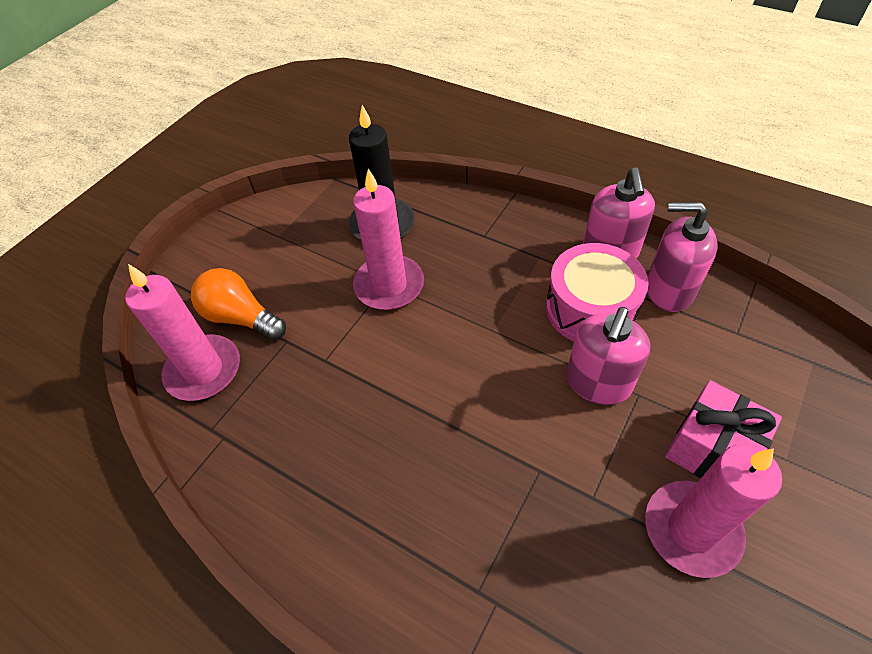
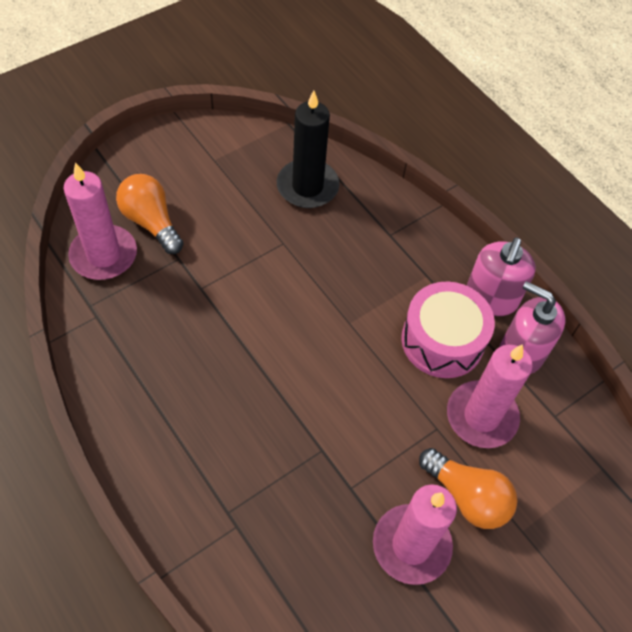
camera: 15 degrees right, 5 degrees up
(389, 285) = (284, 246): pink candle -> pink candle (481, 416)
(598, 382) = (410, 404): pink soap dispenser -> none
(711, 449) = (467, 496): pink gift -> orange light bulb

